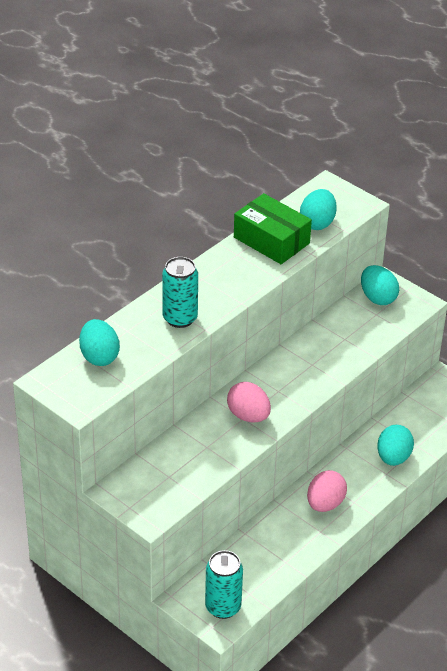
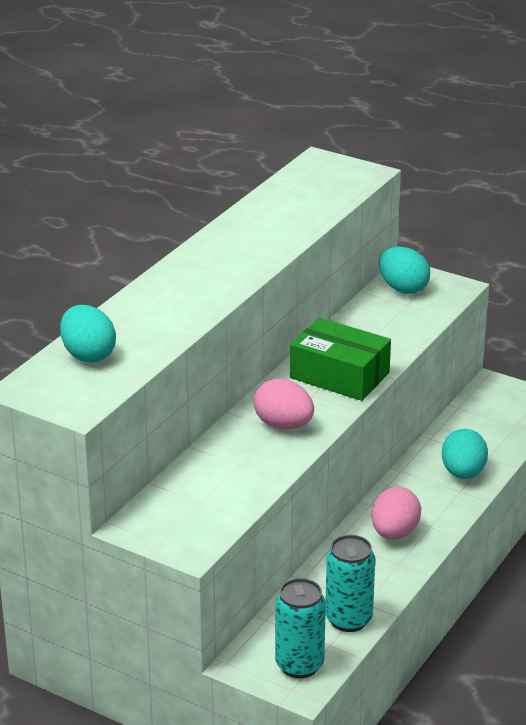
camera: 10 degrees left, 10 degrees down
(180, 318) = (180, 305): turquoise can -> turquoise can (348, 619)
(271, 240) = (269, 217): green box -> green box (339, 375)
(317, 223) = (320, 195): turquoise egg -> none

